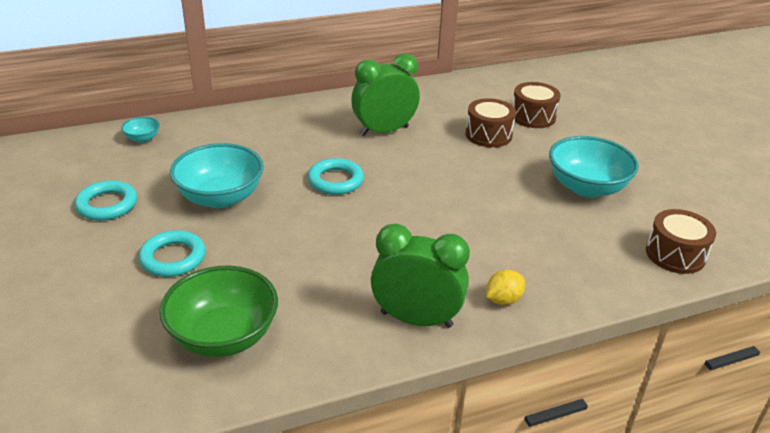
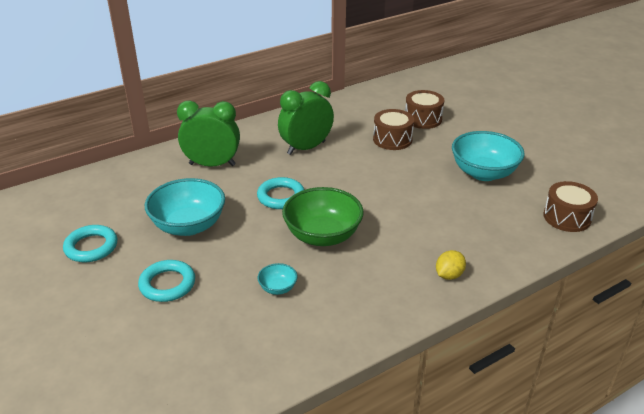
camera: 10 degrees left, 0 degrees up
(142, 138) = (100, 183): turquoise bowl -> turquoise bowl (278, 288)
(224, 336) = (236, 343): green bowl -> green bowl (322, 236)
(416, 319) = (386, 302): green clock -> green clock (212, 164)

